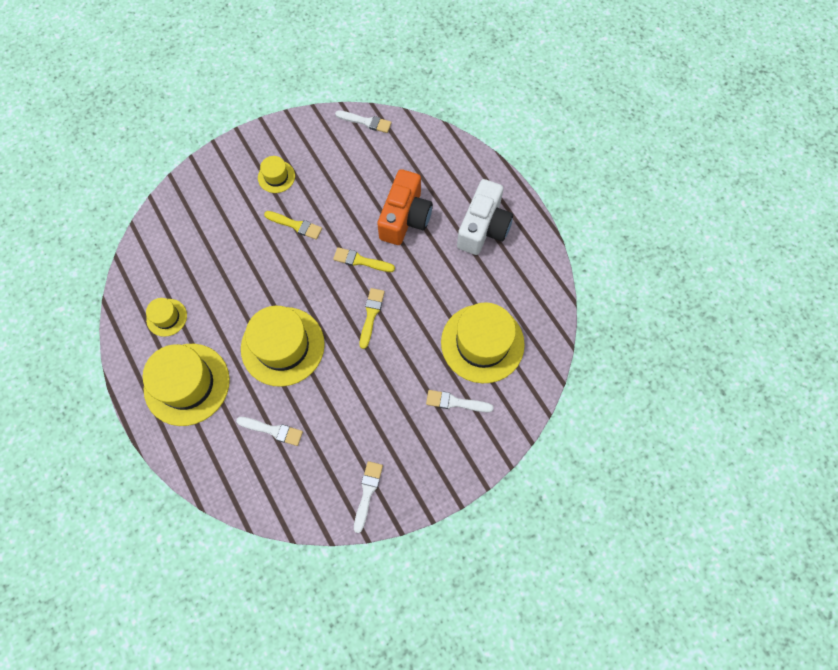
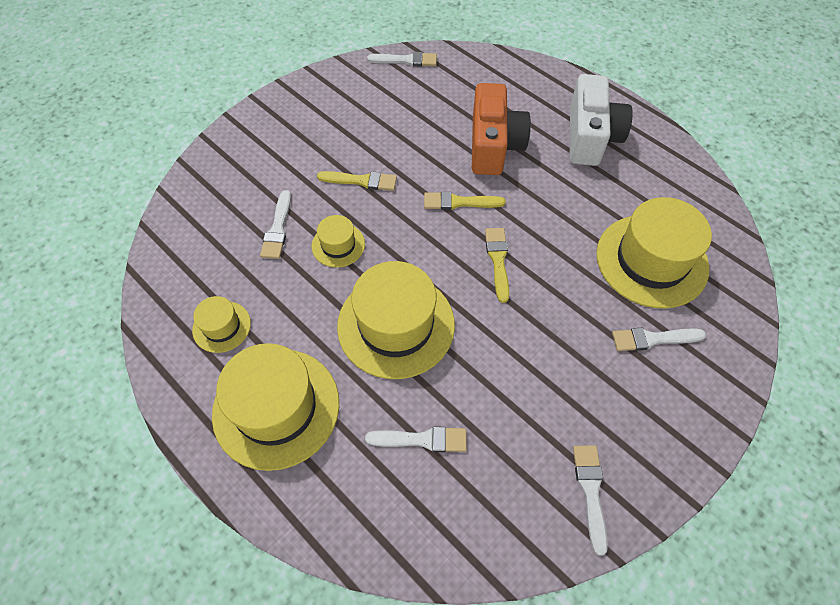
camera: 15 degrees left, 10 degrees down
(224, 251) = (278, 229): none -> white brush
(276, 177) = (318, 134): yellow hat -> yellow hat (338, 245)

